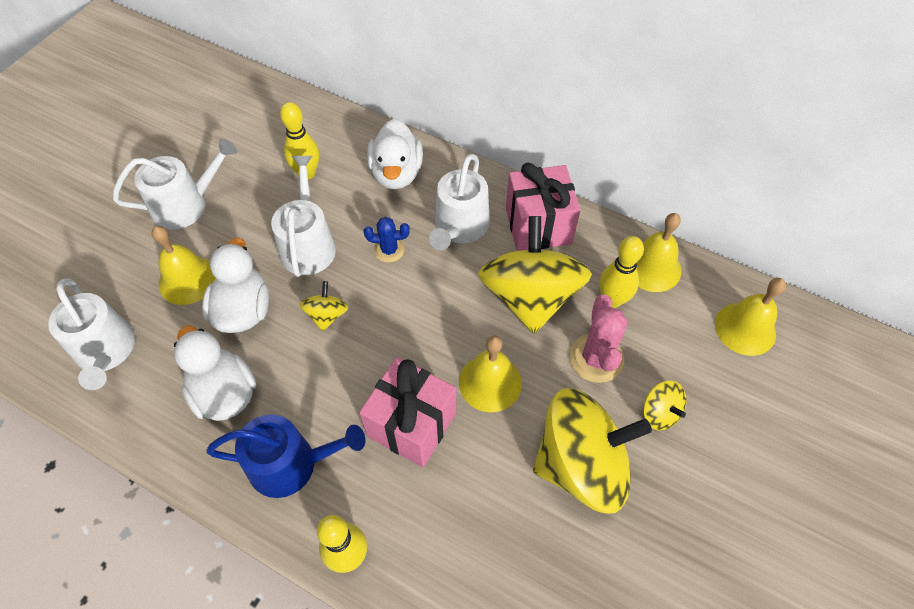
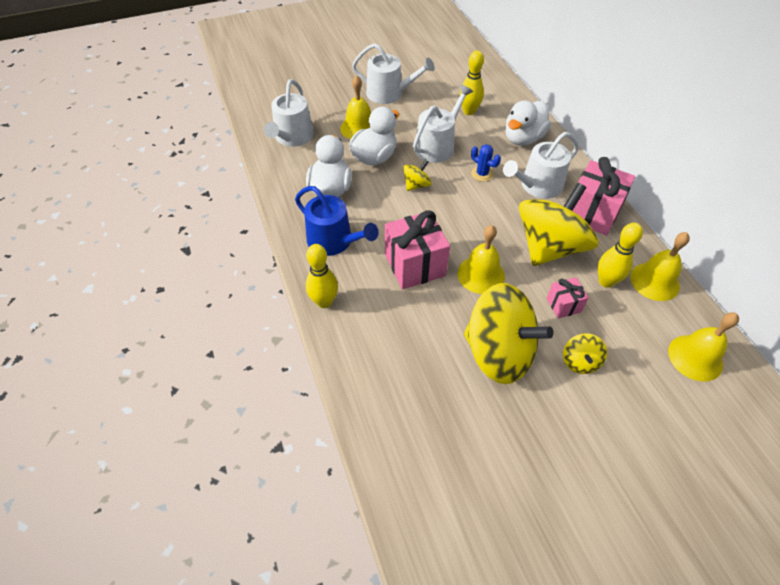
camera: 40 degrees right, 5 degrees down
(596, 358) = (563, 305): pink cactus -> pink gift

